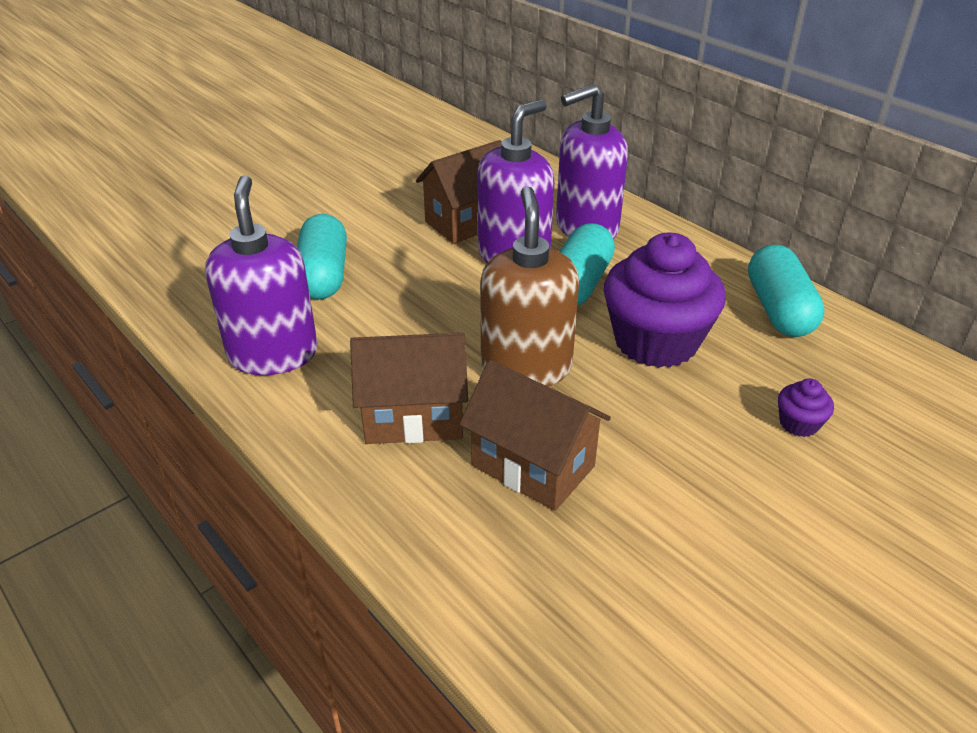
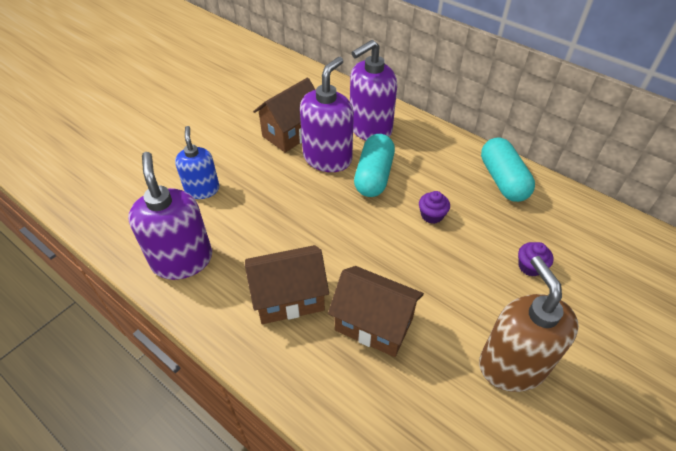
camera: 10 degrees left, 10 degrees up
(324, 275) = (202, 189): turquoise capsule -> blue soap dispenser
(526, 368) = (354, 247): brown soap dispenser -> brown soap dispenser (512, 365)
(656, 341) = (432, 215): purple cupcake -> purple cupcake, size x0.41

